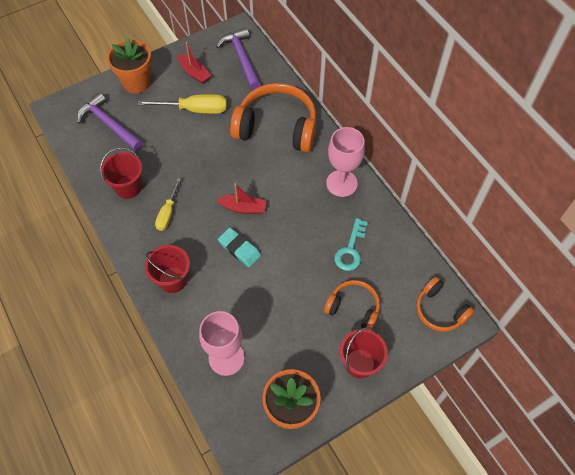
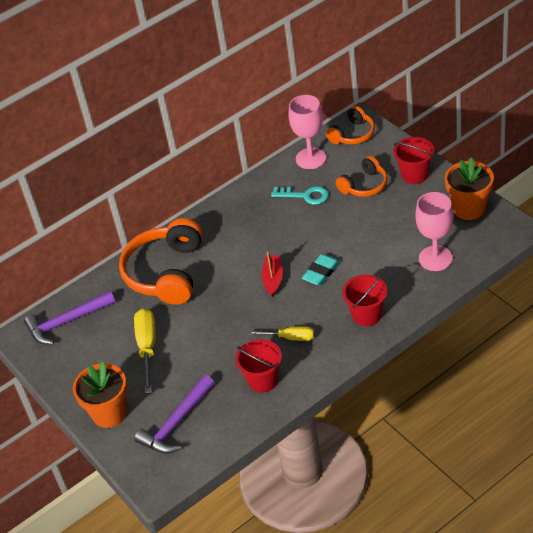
camera: 90 degrees left, 15 degrees down
(194, 73) = (91, 360): red boat -> none
(341, 183) = (231, 212): pink goblet -> pink goblet (311, 158)
(353, 308) = (364, 185): orange headphones -> orange headphones turned 150 degrees counterclockwise

